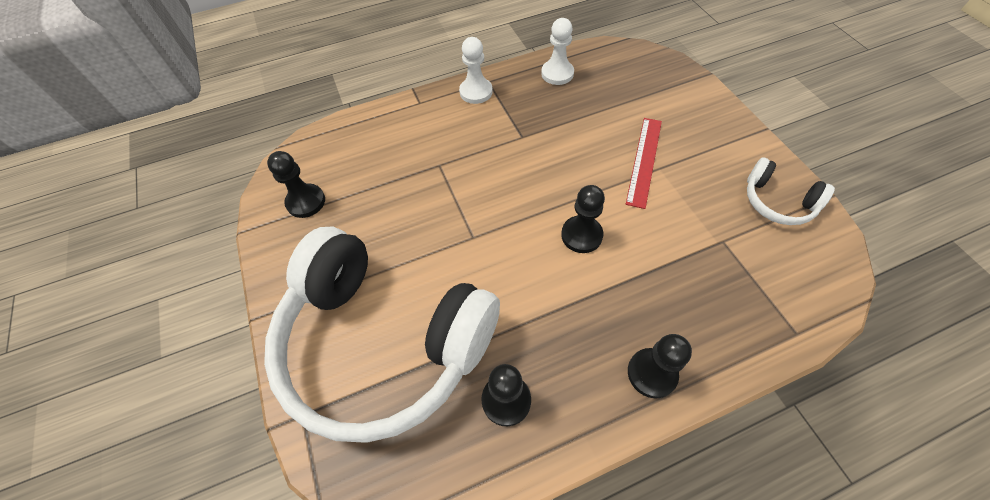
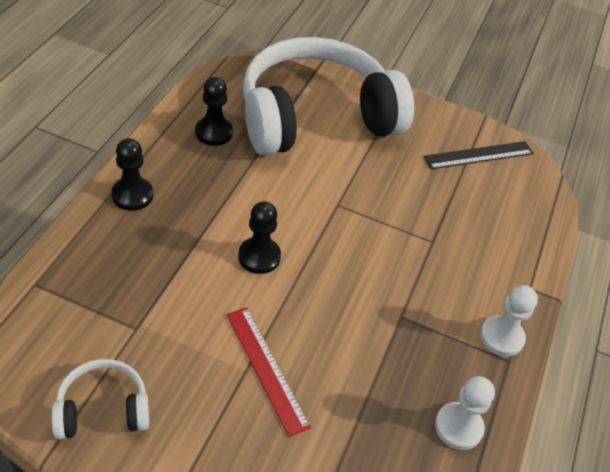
camera: 125 degrees right, 10 degrees down
(306, 202) = (478, 155): black pawn -> black ruler

